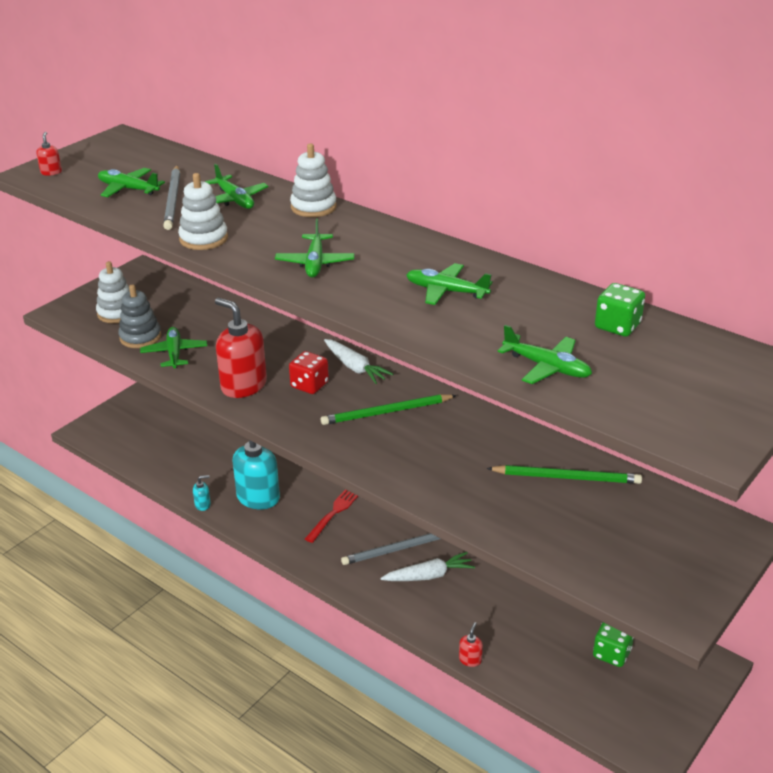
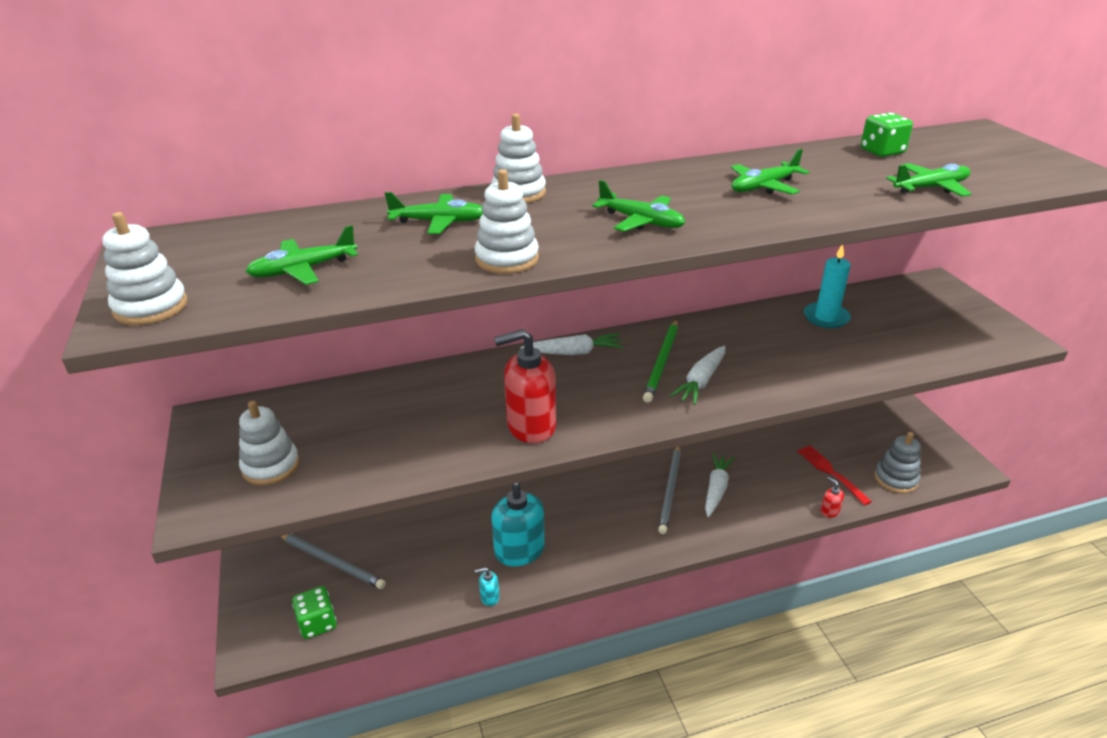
camera: 55 degrees left, 0 degrees up
(51, 172) = (151, 307): red soap dispenser -> white stacking toy
(140, 337) = (347, 465): grey stacking toy -> grey stacking toy (895, 479)
(173, 200) = (380, 252): grey pencil -> grey pencil (331, 562)
(174, 353) = (413, 451): green plane -> none
(203, 505) = (489, 597): turquoise soap dispenser -> turquoise soap dispenser turned 120 degrees counterclockwise
(309, 385) = (574, 387): red dice -> none
(335, 511) = (588, 507): red fork -> red fork (831, 472)
(379, 440) = (701, 381): none -> white carrot
(567, 477) = (826, 317): green pencil -> turquoise candle
(612, 653) = (863, 438): green dice -> green dice (317, 623)

